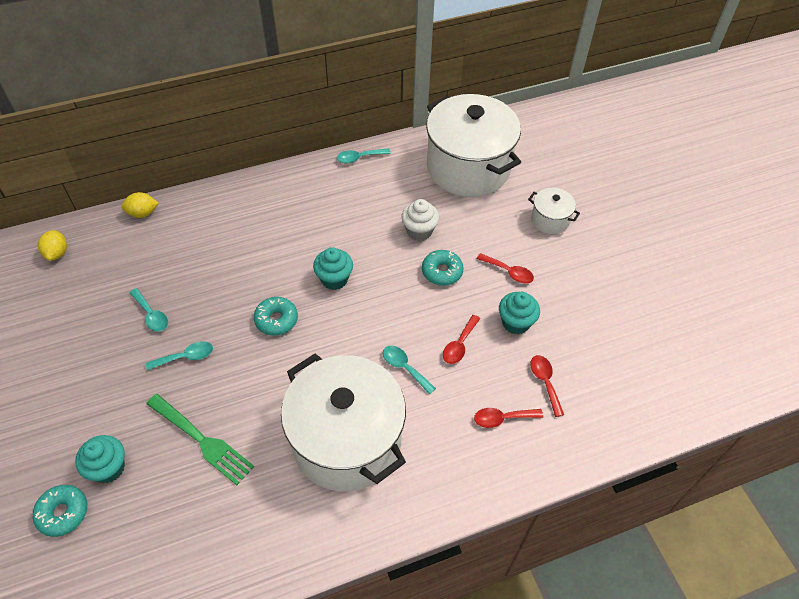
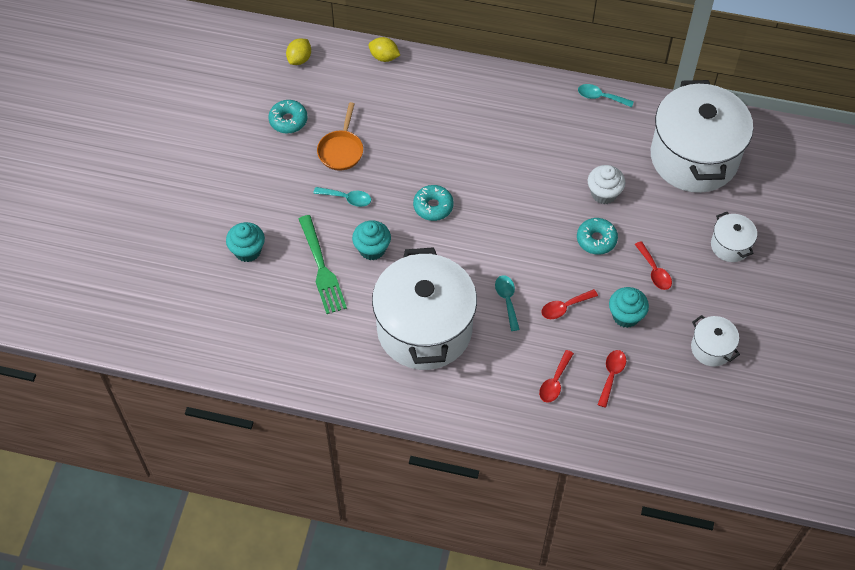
camera: 35 degrees right, 5 degrees up
(63, 513) = (202, 264): turquoise donut -> turquoise donut (288, 120)
(151, 315) = (341, 150): turquoise spoon -> orange pan
(334, 279) = (502, 197): turquoise cupcake -> turquoise cupcake (372, 249)
(502, 418) = (555, 382): red spoon -> red spoon turned 90 degrees counterclockwise
(604, 310) = (711, 348): none -> white pot

